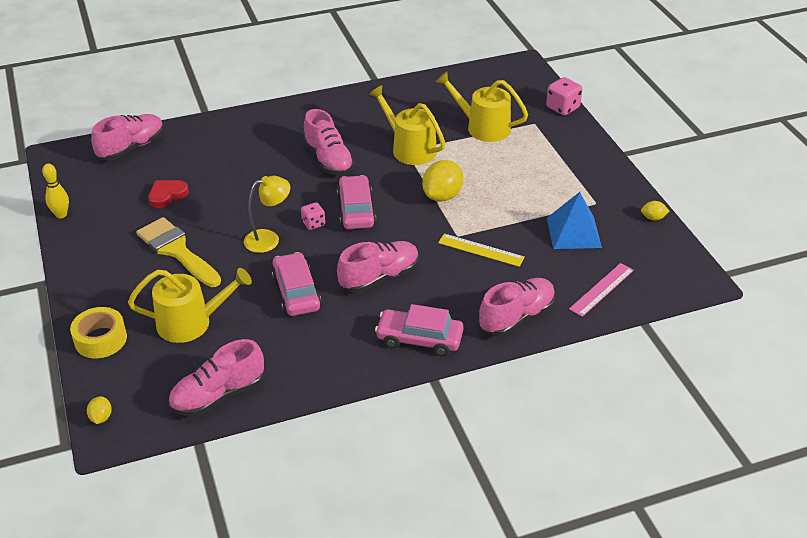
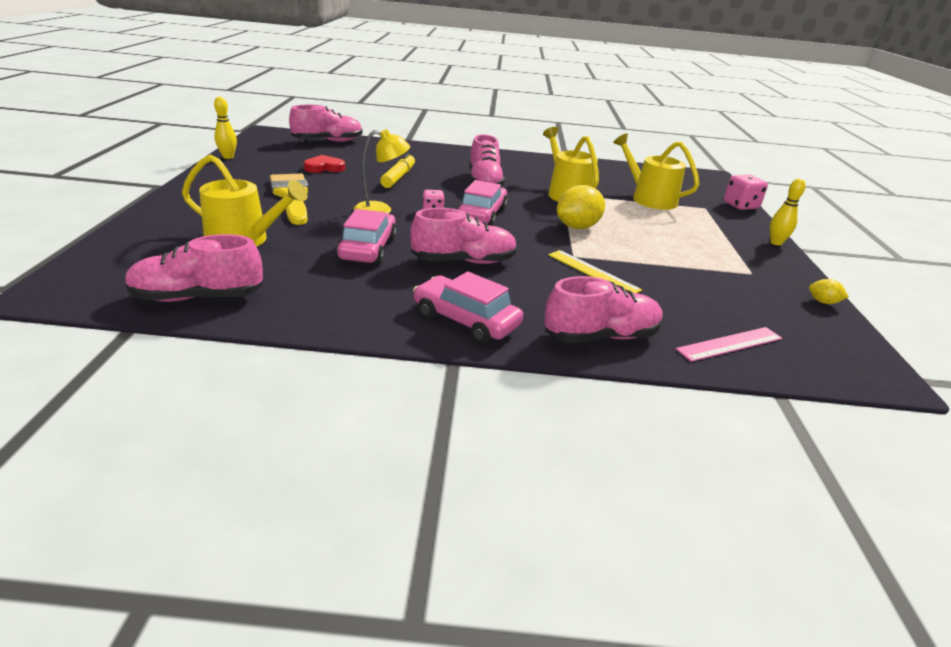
camera: 20 degrees right, 10 degrees down
(100, 339) = (150, 227): yellow tape -> none
(101, 417) = (66, 277): yellow lemon -> none
(247, 183) = (398, 177): none -> yellow marker
(573, 232) = (713, 287): blue pyramid -> none
(604, 154) = (776, 243): none -> yellow bowling pin

